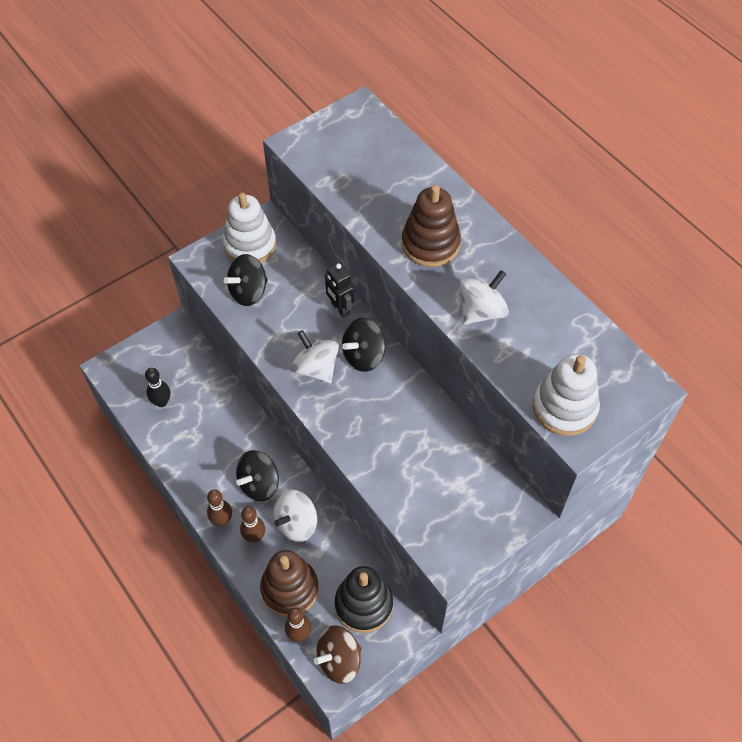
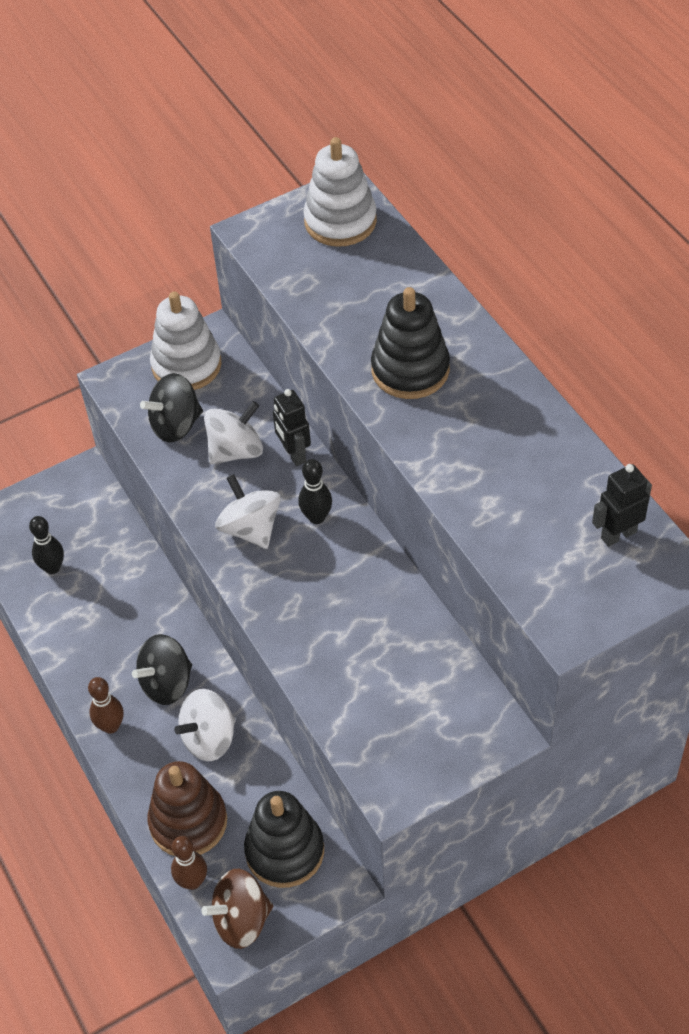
camera: 10 degrees right, 5 degrees down
(254, 537) = (151, 751): brown bowling pin -> none
(363, 356) = (316, 517): black spinning top -> black bowling pin
(430, 244) = (410, 370): brown stacking toy -> black stacking toy
(481, 311) = (464, 459): white spinning top -> white spinning top (236, 450)
(564, 408) = (556, 590): white stacking toy -> white stacking toy (340, 221)
(603, 361) = (618, 534): none -> black robot

